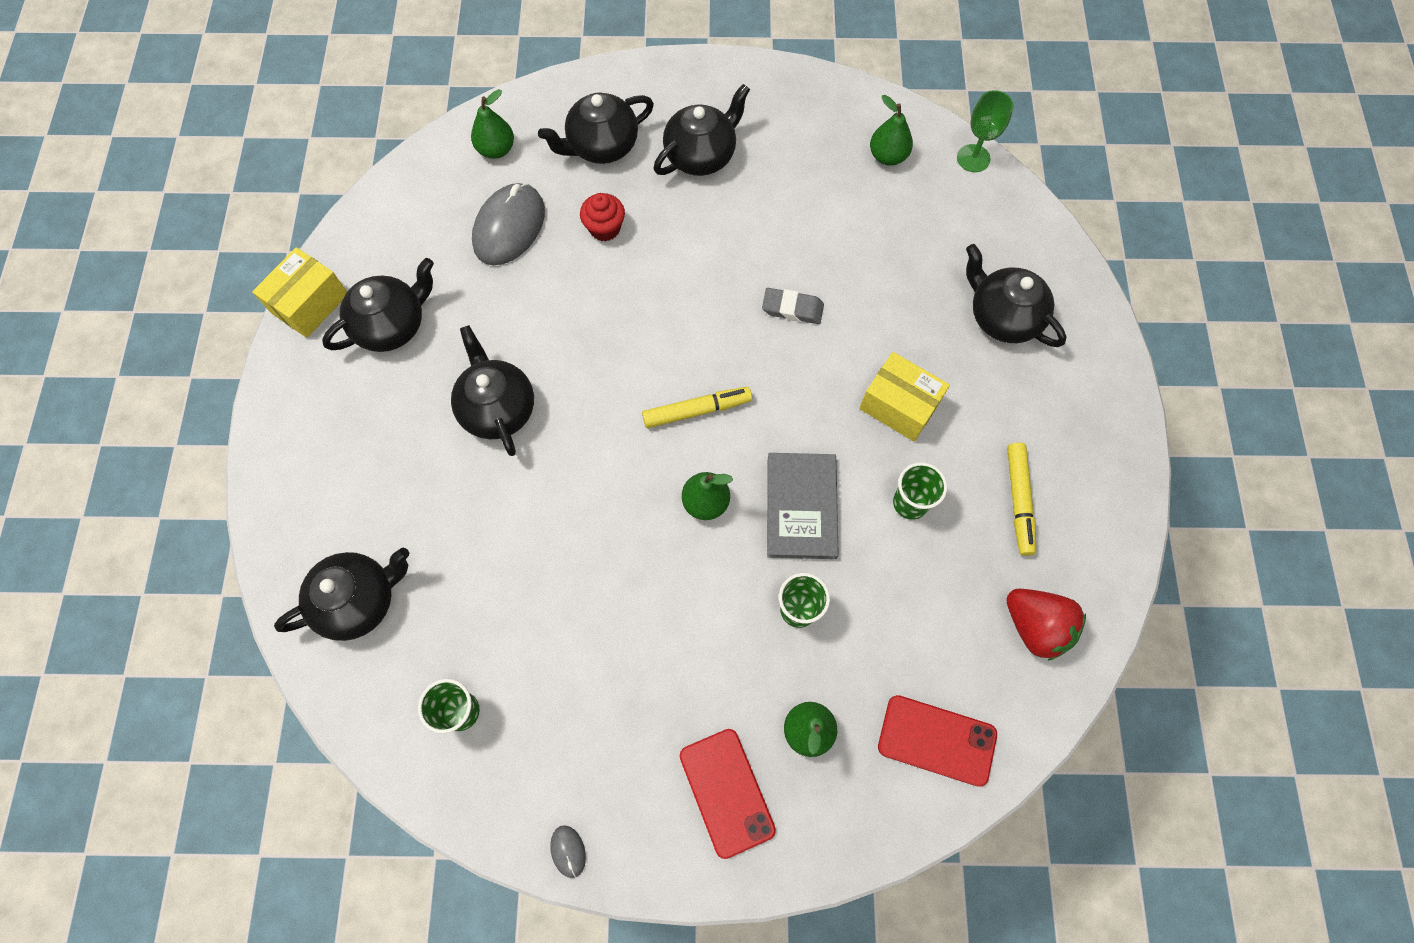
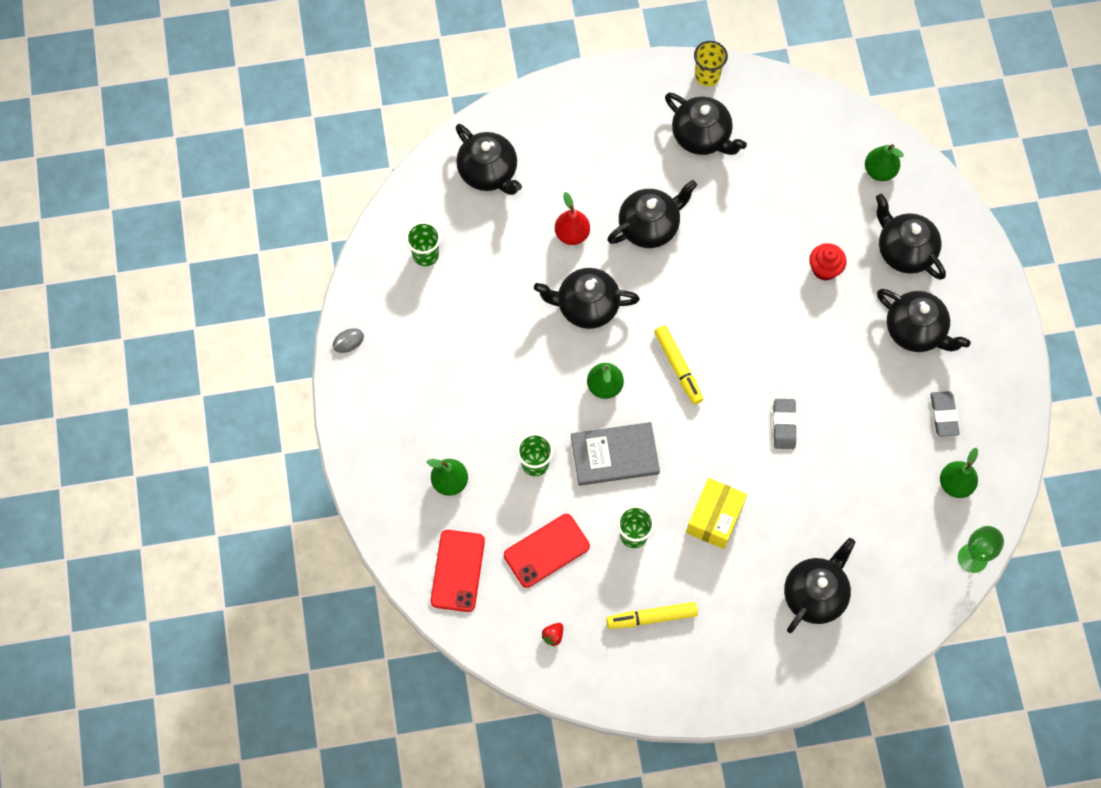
camera: 80 degrees right, 0 degrees up
(310, 303) = (707, 76): yellow box -> yellow cup
(483, 505) = (572, 234): none -> red pear
(509, 227) = (808, 198): grey mouse -> none
(590, 505) = (586, 306): none -> black teapot
(726, 792) = (400, 434): red phone -> red phone (546, 551)
(806, 150) = (943, 415): none -> grey eraser
(1035, 626) = (553, 636): red strawberry -> red strawberry, size x0.43

